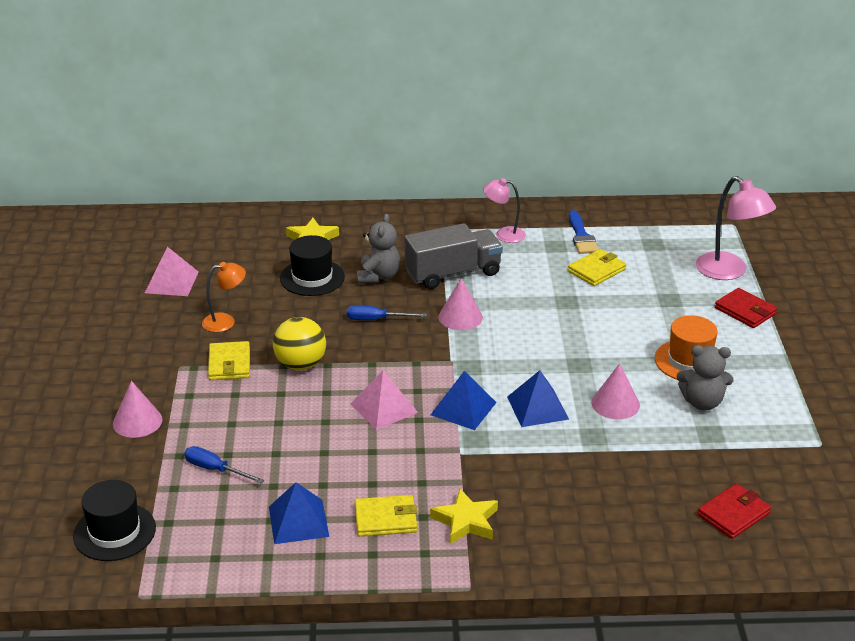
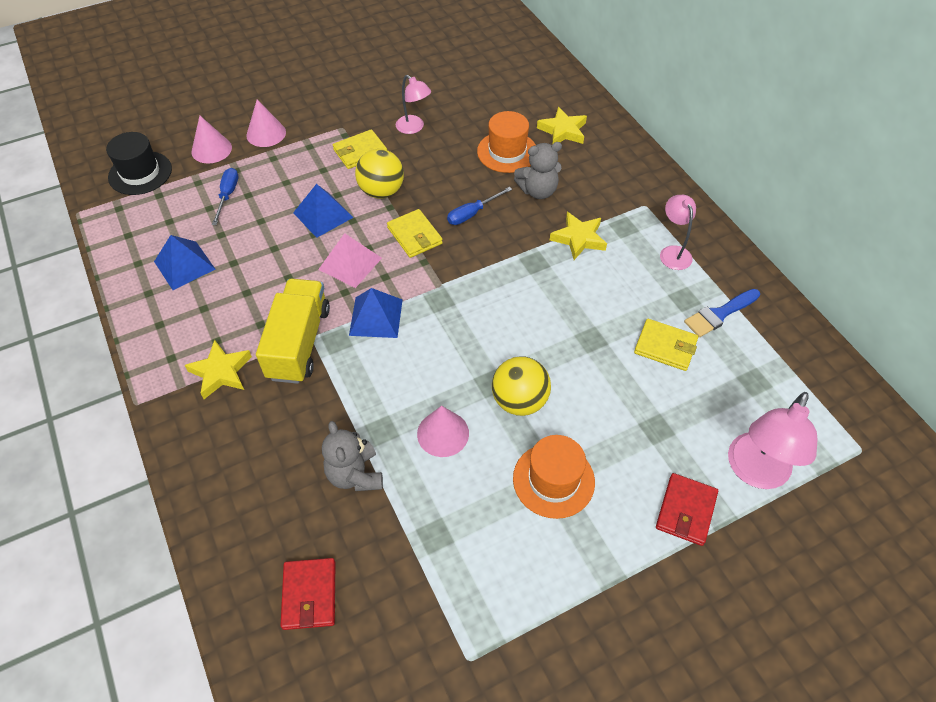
camera: 65 degrees right, 20 degrees up
(171, 282) = (447, 80): pink pyramid -> none
(225, 321) = (414, 128): orange lamp -> pink lamp
(312, 277) = (507, 152): black hat -> orange hat
(376, 319) = (472, 213): blue screwdriver -> blue screwdriver turned 105 degrees counterclockwise
(385, 519) = (205, 317): yellow wallet -> yellow wallet (414, 236)
(453, 273) = (578, 238): grey truck -> yellow star
(460, 317) = (512, 267): pink cone -> pink cone (211, 149)
(463, 462) = (299, 343): none -> yellow truck
(537, 408) = (404, 372): blue pyramid -> blue pyramid (323, 215)
(606, 355) = (519, 401): none -> yellow ball
(702, 402) = (486, 513): grey teddy bear -> grey teddy bear (355, 474)
(733, 514) = (309, 595): red wallet -> red wallet turned 60 degrees clockwise

